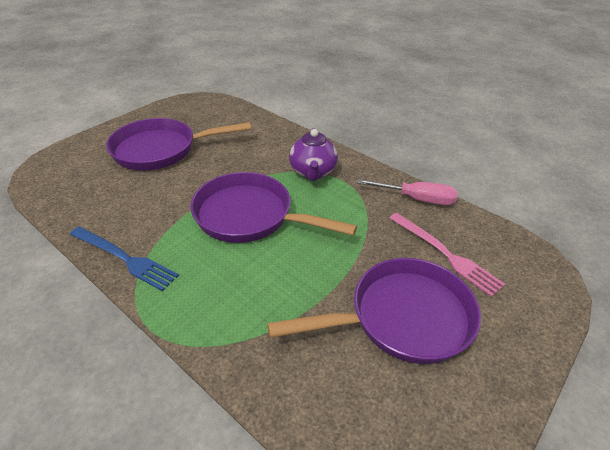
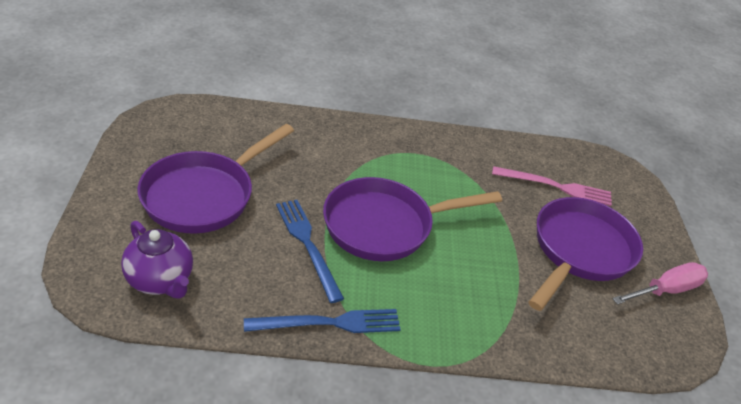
camera: 45 degrees left, 0 degrees up
(180, 204) = (308, 245): none -> blue fork
(312, 172) = (385, 156): purple teapot -> purple teapot (160, 280)
(416, 199) = (491, 147): pink screwdriver -> pink screwdriver (665, 290)

